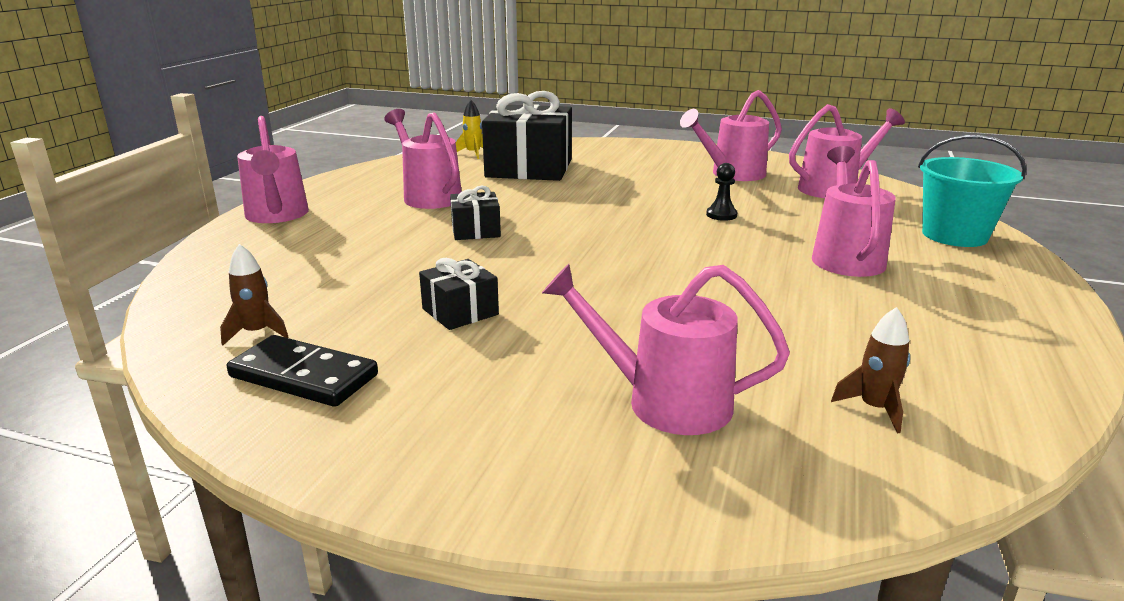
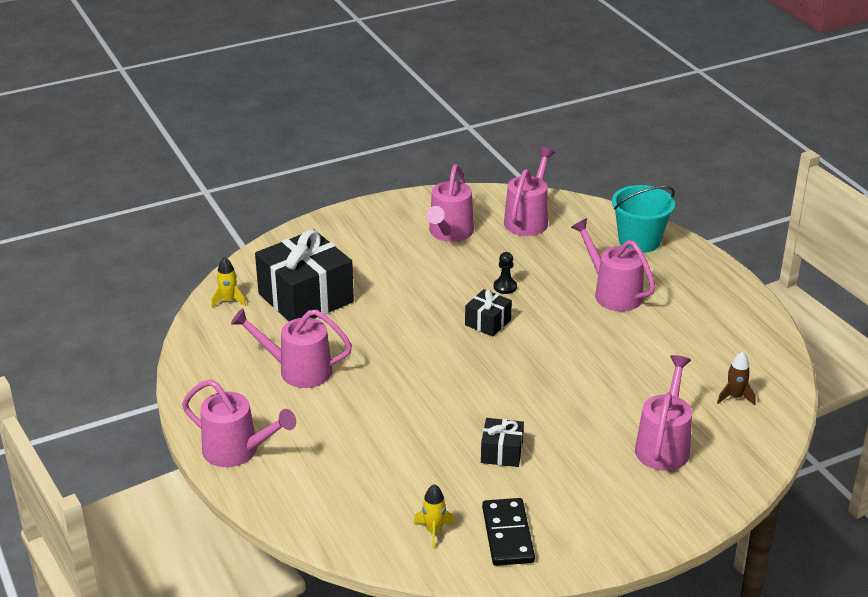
camera: 45 degrees left, 10 degrees up
(257, 333) = (434, 531): brown rocket -> yellow rocket
(304, 376) = (507, 535): black domino -> black domino turned 75 degrees counterclockwise
(476, 231) = (393, 386): black gift -> black gift (488, 322)
(663, 401) = (663, 445): pink watering can -> pink watering can turned 135 degrees clockwise

